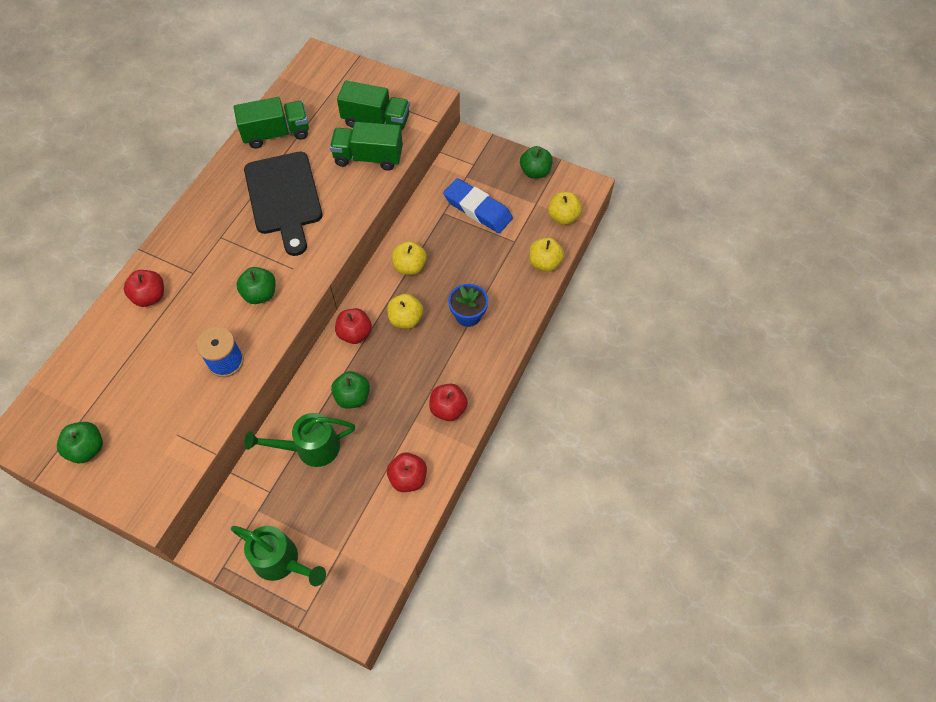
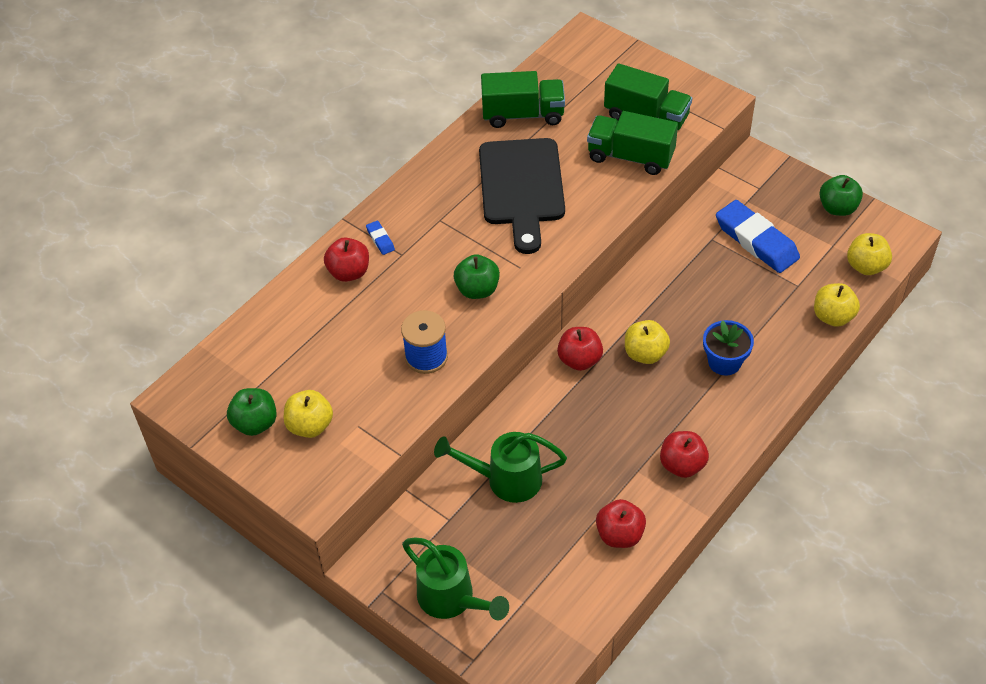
camera: 15 degrees right, 10 degrees down
(173, 263) = (380, 239): none -> blue eraser
(352, 397) = (566, 431): green apple -> none
(410, 266) = (659, 294): yellow apple -> yellow apple (310, 426)

